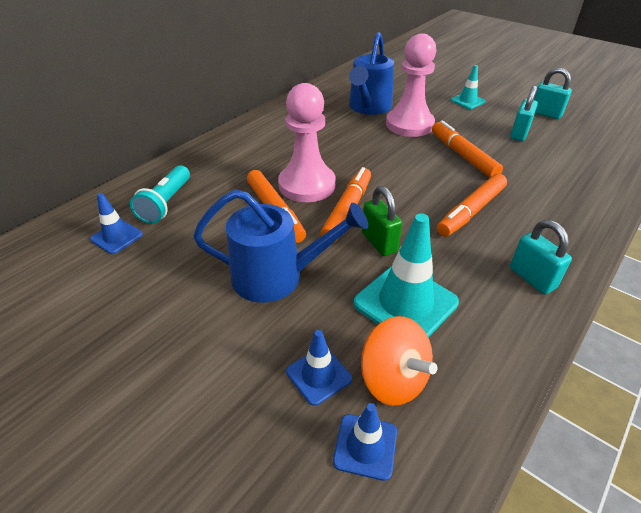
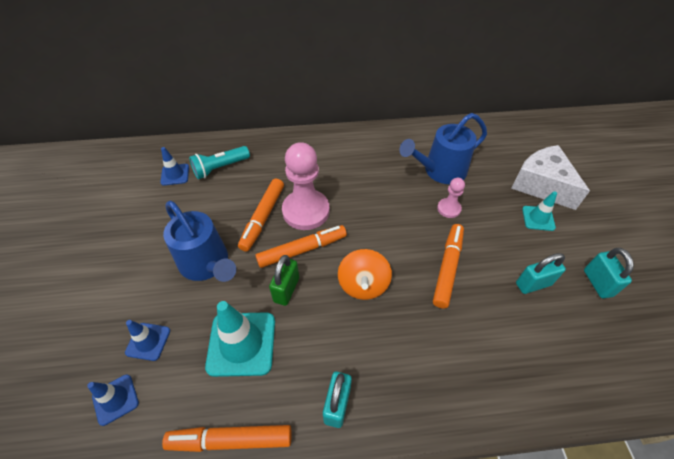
camera: 45 degrees right, 10 degrees up
(393, 379) = (172, 380): orange spinning top -> orange spinning top (363, 284)
(409, 124) = (449, 209): pink pawn -> pink pawn, size x0.50
(442, 84) = (541, 185): none -> white cheese
(471, 211) = (378, 318): orange marker -> orange marker (231, 440)

